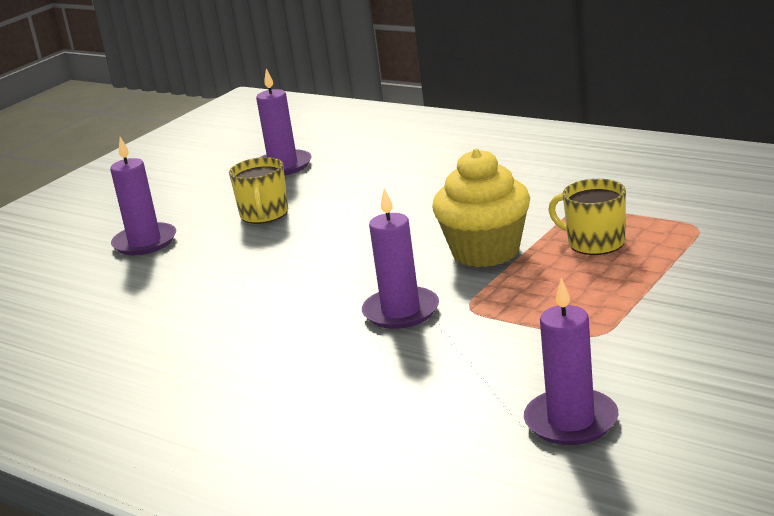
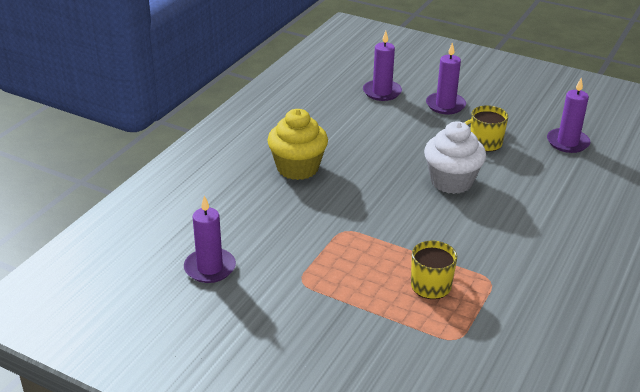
camera: 80 degrees right, 10 degrees up
(356, 234) = (451, 181): none -> white cupcake
(401, 311) = (343, 205): purple candle -> purple candle (382, 92)
(486, 252) = (421, 236): yellow cupcake -> yellow cupcake (297, 168)

